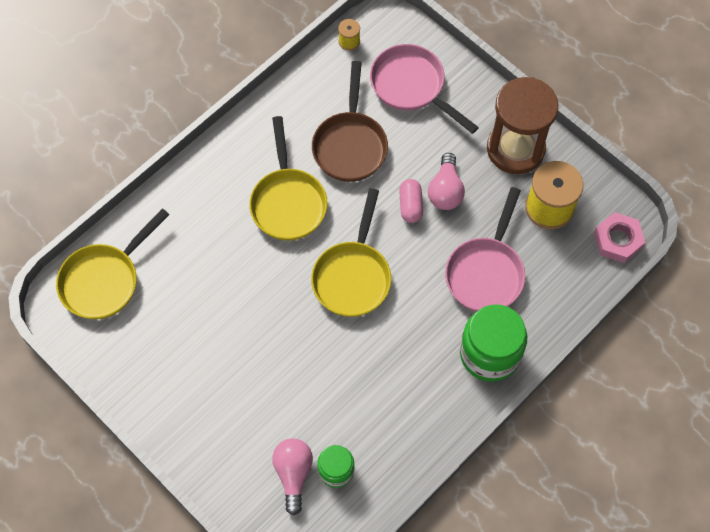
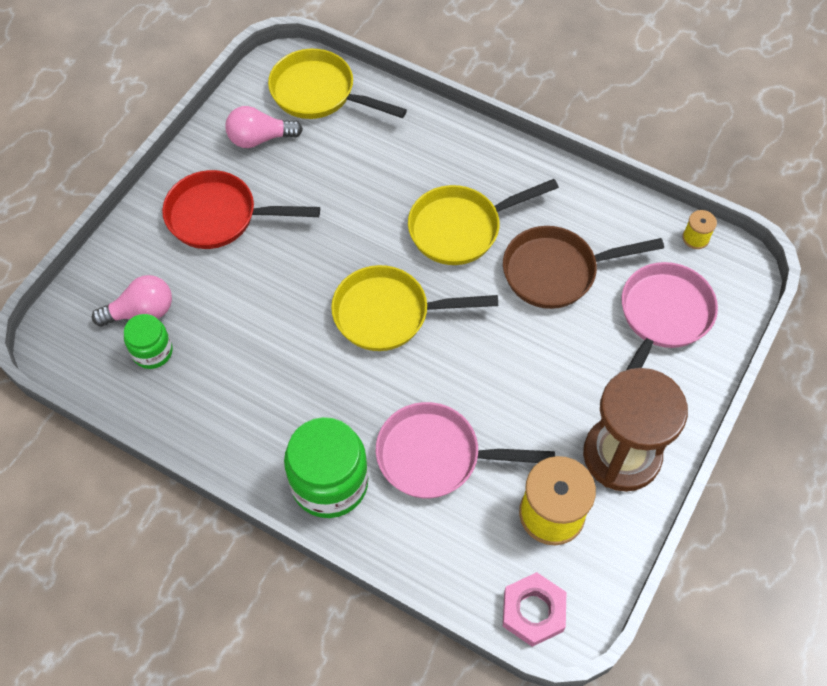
camera: 75 degrees right, 5 degrees down
(214, 391) = (219, 216): none -> red pan
(410, 205) = (499, 353): pink capsule -> none
(445, 191) = (533, 386): pink light bulb -> pink light bulb (260, 138)

